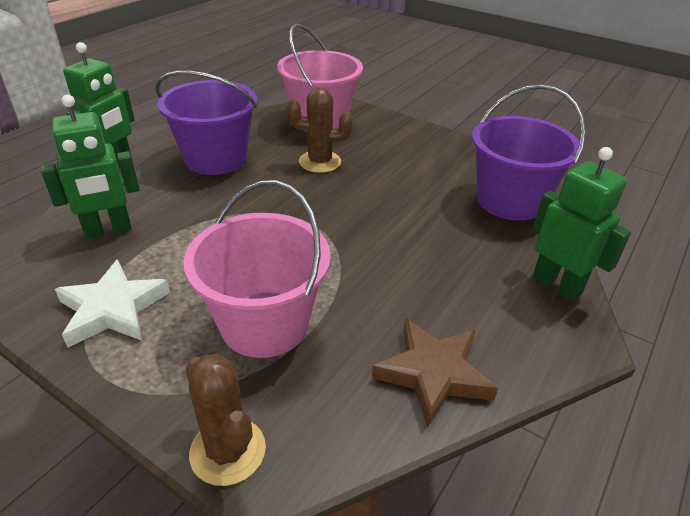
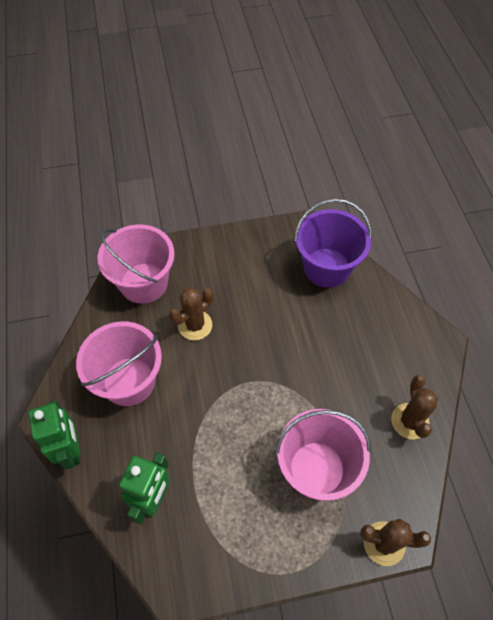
camera: 45 degrees left, 20 degrees up
(113, 309) = (238, 539): white star -> none
(216, 159) = (129, 381): purple bucket -> pink bucket
(433, 373) = (410, 421): brown star -> brown cactus
(557, 285) = (403, 315): green robot -> none

